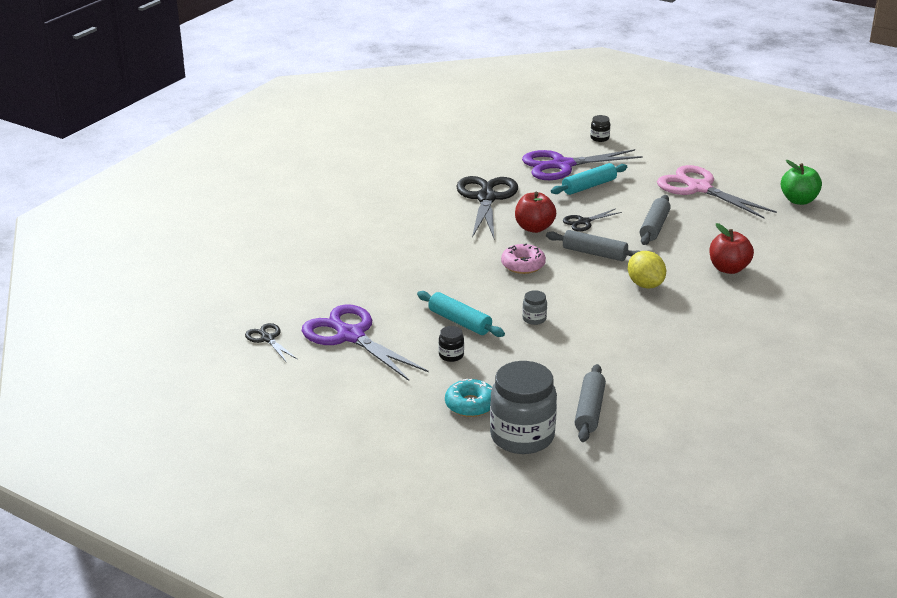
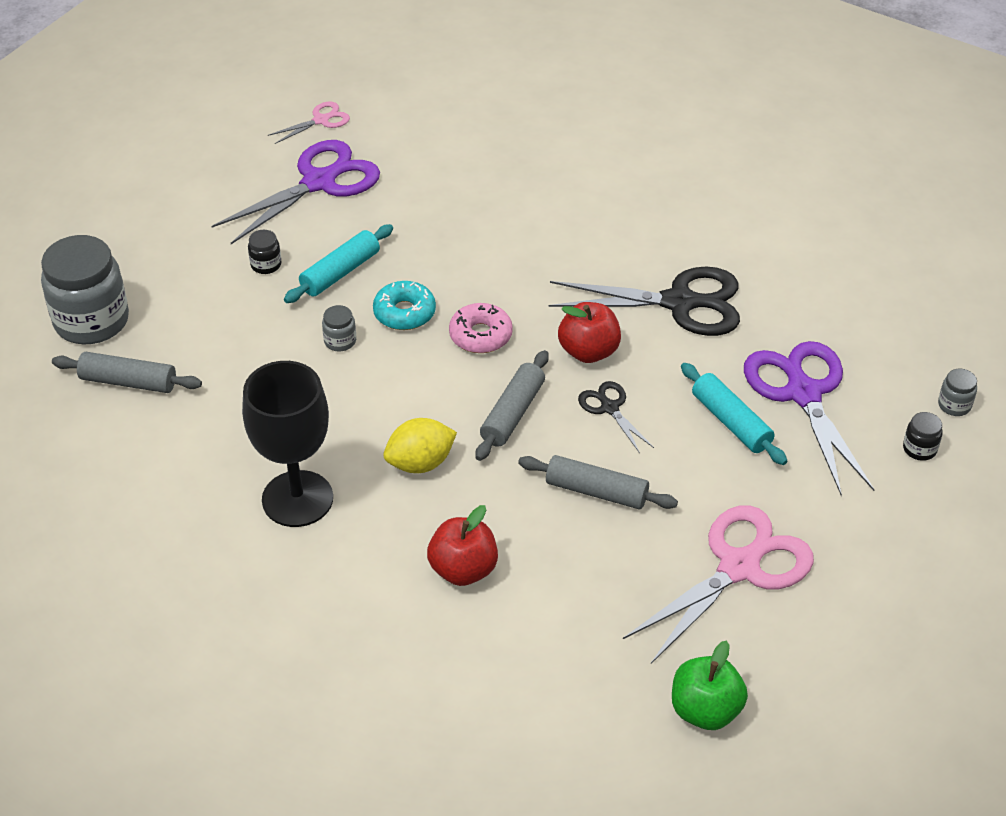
camera: 90 degrees right, 15 degrees up
(267, 338) = (321, 120): black scissors -> pink scissors
(470, 405) = (161, 280): turquoise donut -> turquoise donut (404, 313)
(564, 127) = (954, 405): none -> grey jar
(688, 329) = (297, 499): none -> black goblet

